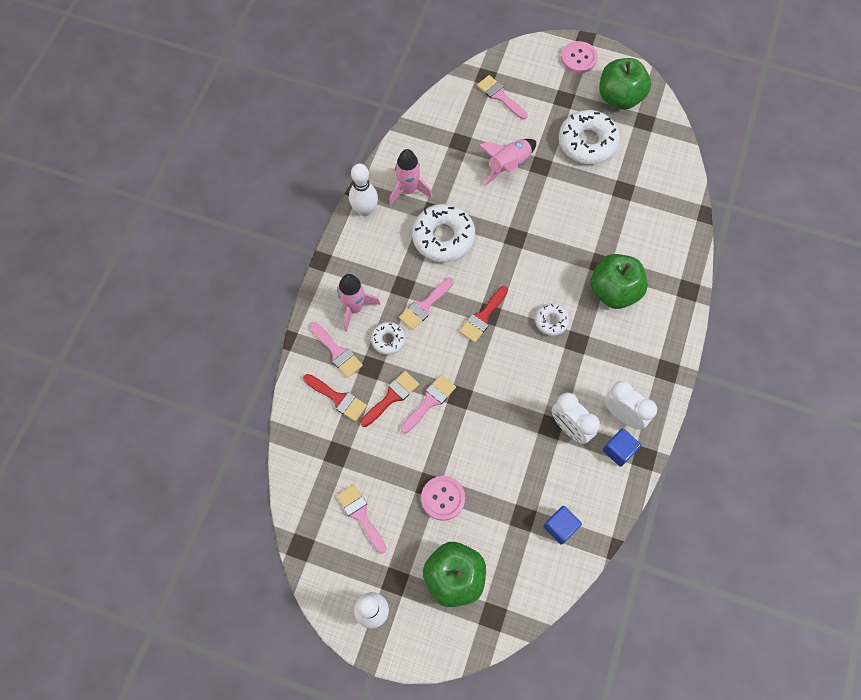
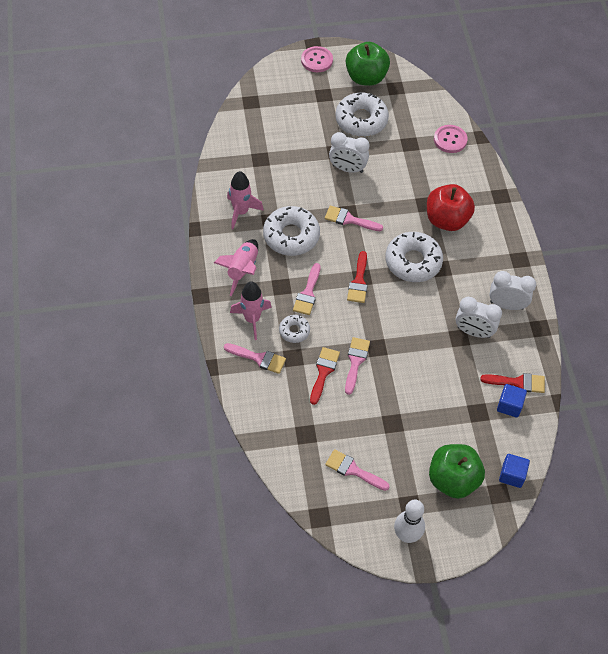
camera: 30 degrees left, 10 degrees down
(338, 398) = (281, 393): red brush -> red brush (518, 382)
(365, 210) = (214, 241): white bowling pin -> none
(443, 498) = (409, 427): pink button -> pink button (450, 140)
(500, 96) = (271, 112): pink brush -> pink brush (349, 219)
(508, 165) = (310, 161): pink rocket -> pink rocket (242, 270)
(542, 190) = (347, 169): none -> white clock
(551, 321) = (413, 262): white donut -> white donut, size x1.92
(614, 291) = (446, 220): green apple -> red apple
(619, 450) = (519, 331): blue cube -> blue cube (512, 475)

